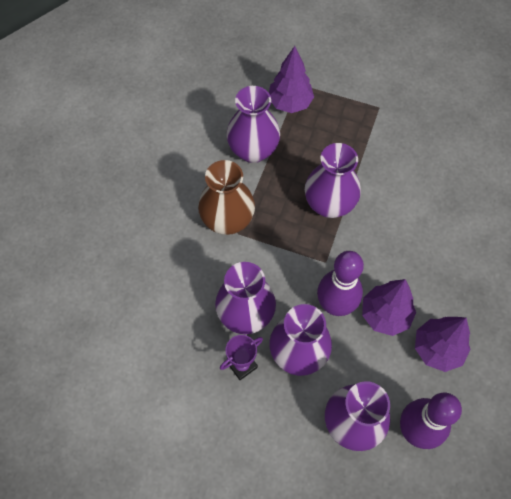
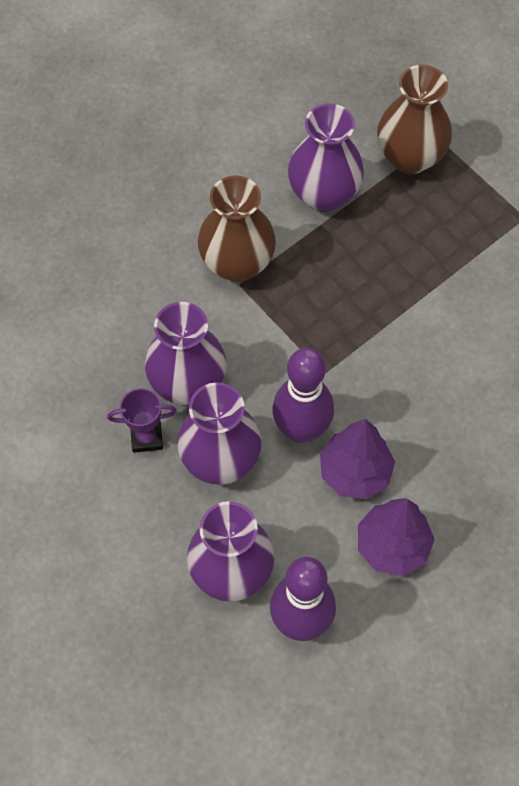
camera: 30 degrees right, 0 degrees up
(290, 103) = (410, 157): purple tree -> brown vase
(329, 204) = (375, 307): purple vase -> none

